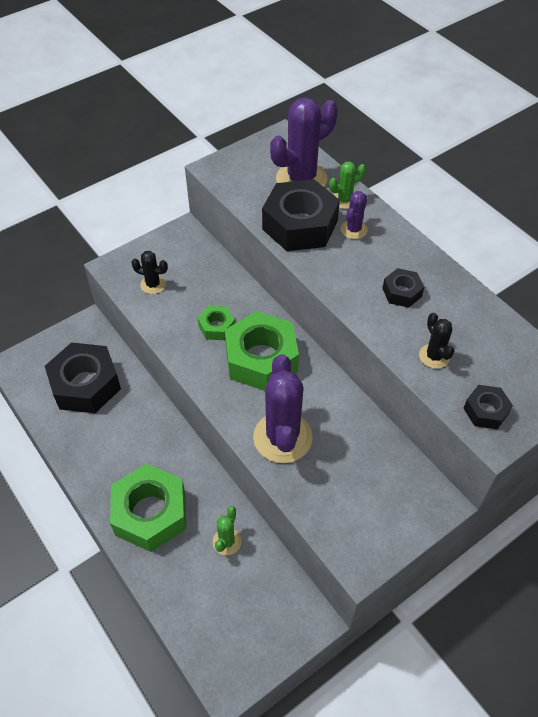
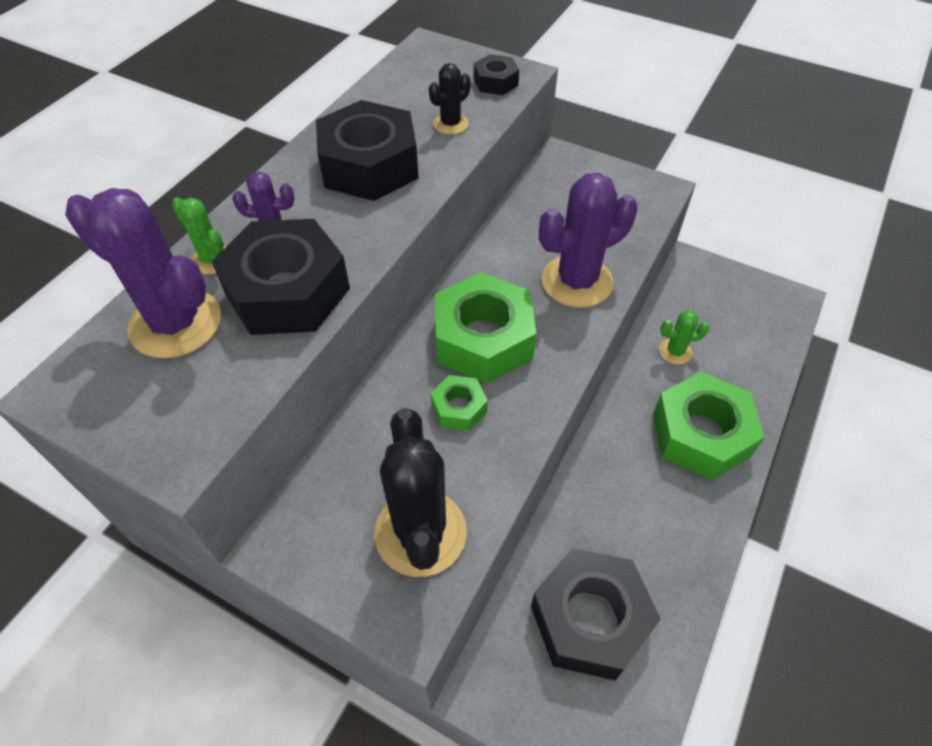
camera: 115 degrees left, 0 degrees up
(153, 284) = (420, 533): black cactus -> black cactus, size x2.01
(402, 292) = (369, 166): black nut -> black nut, size x2.06

